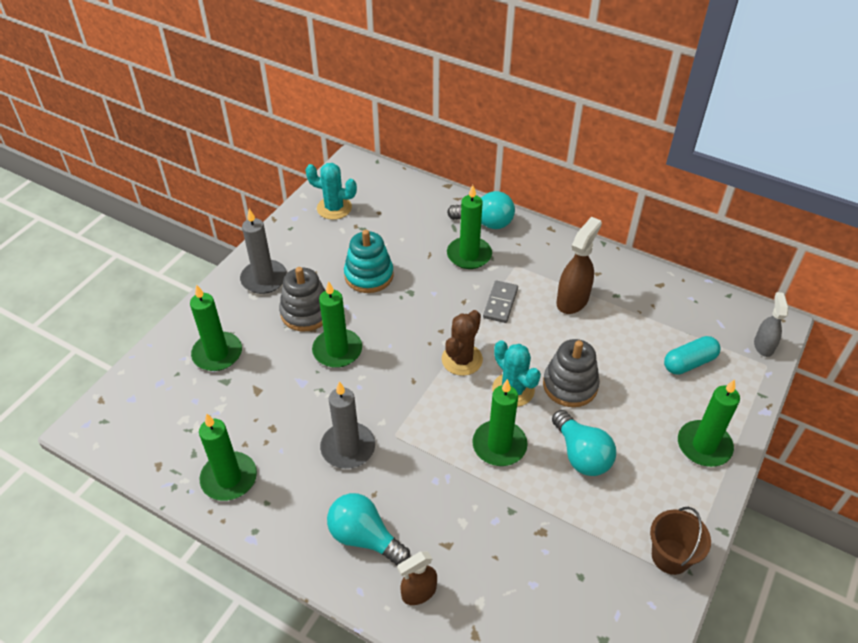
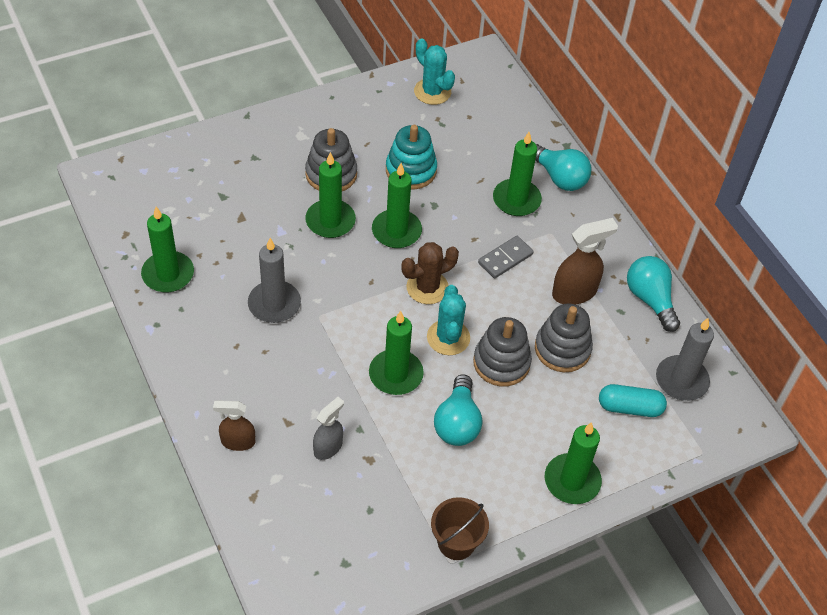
camera: 30 degrees right, 5 degrees up
(217, 354) = (234, 170): green candle -> green candle (396, 231)
(264, 279) = (320, 126): grey candle -> grey candle (681, 380)
(364, 537) = (231, 378): turquoise light bulb -> turquoise light bulb (650, 299)
(603, 347) = (562, 349): none -> grey stacking toy
(763, 346) = (718, 435): grey spray bottle -> grey spray bottle (328, 447)

